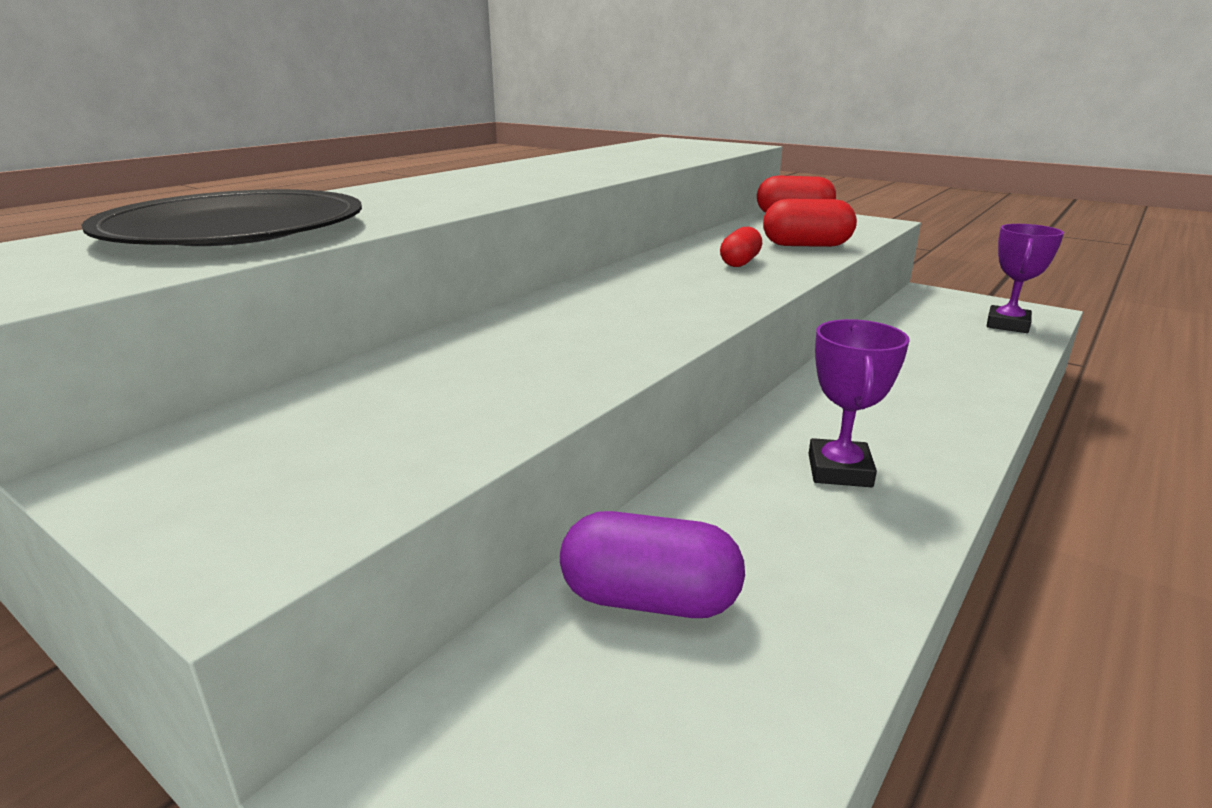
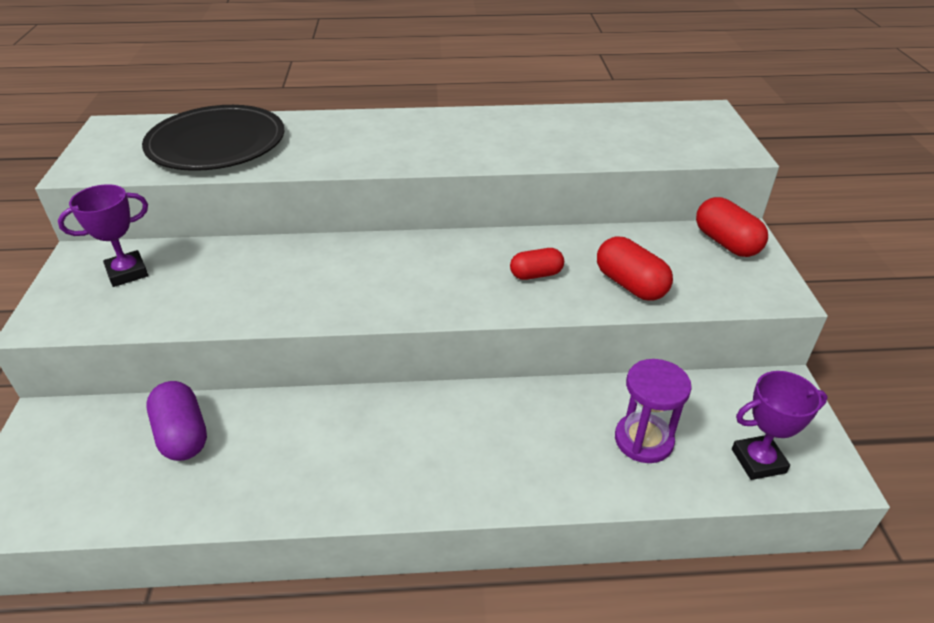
camera: 50 degrees right, 15 degrees up
(839, 470) = (363, 452): purple trophy -> purple trophy (127, 273)
(948, 348) = (643, 440): none -> purple hourglass

